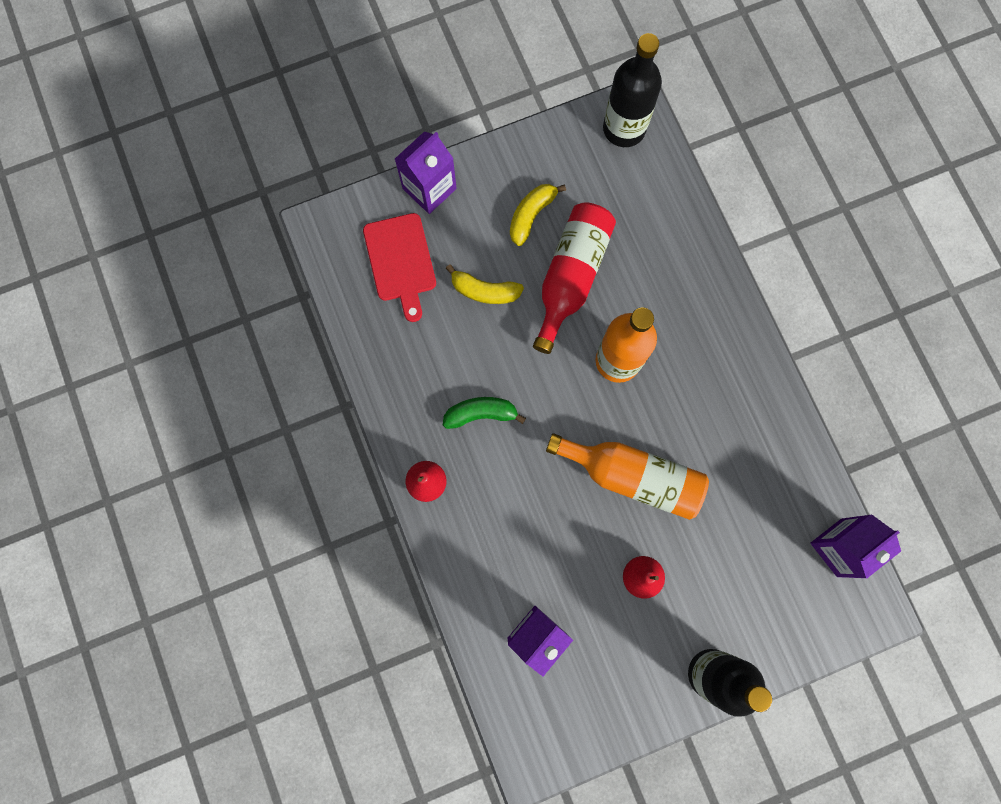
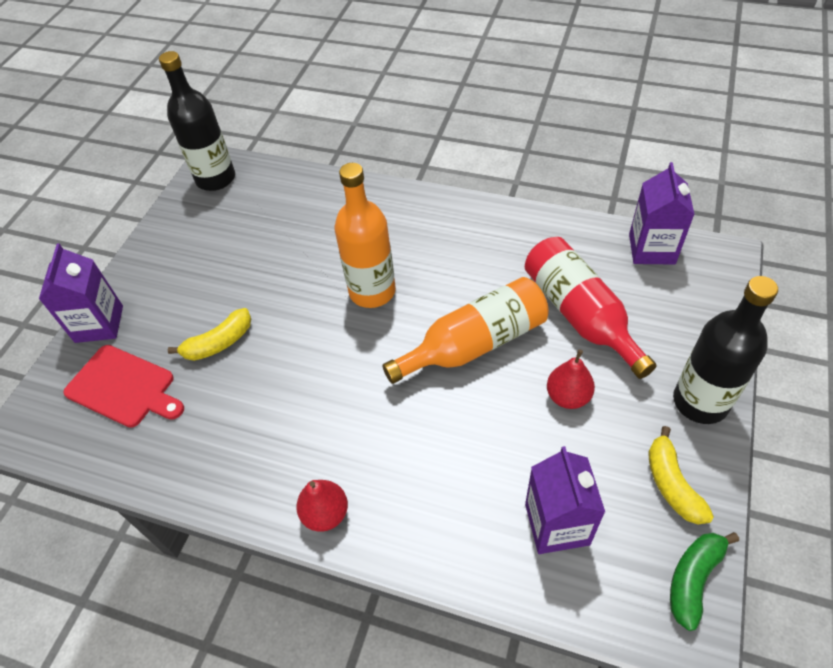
camera: 45 degrees left, 25 degrees down
(481, 414) = (312, 420): green banana -> green banana (693, 579)
(531, 215) = (203, 271): yellow banana -> yellow banana (672, 483)
(571, 277) = (277, 278): red bottle -> red bottle (580, 314)

